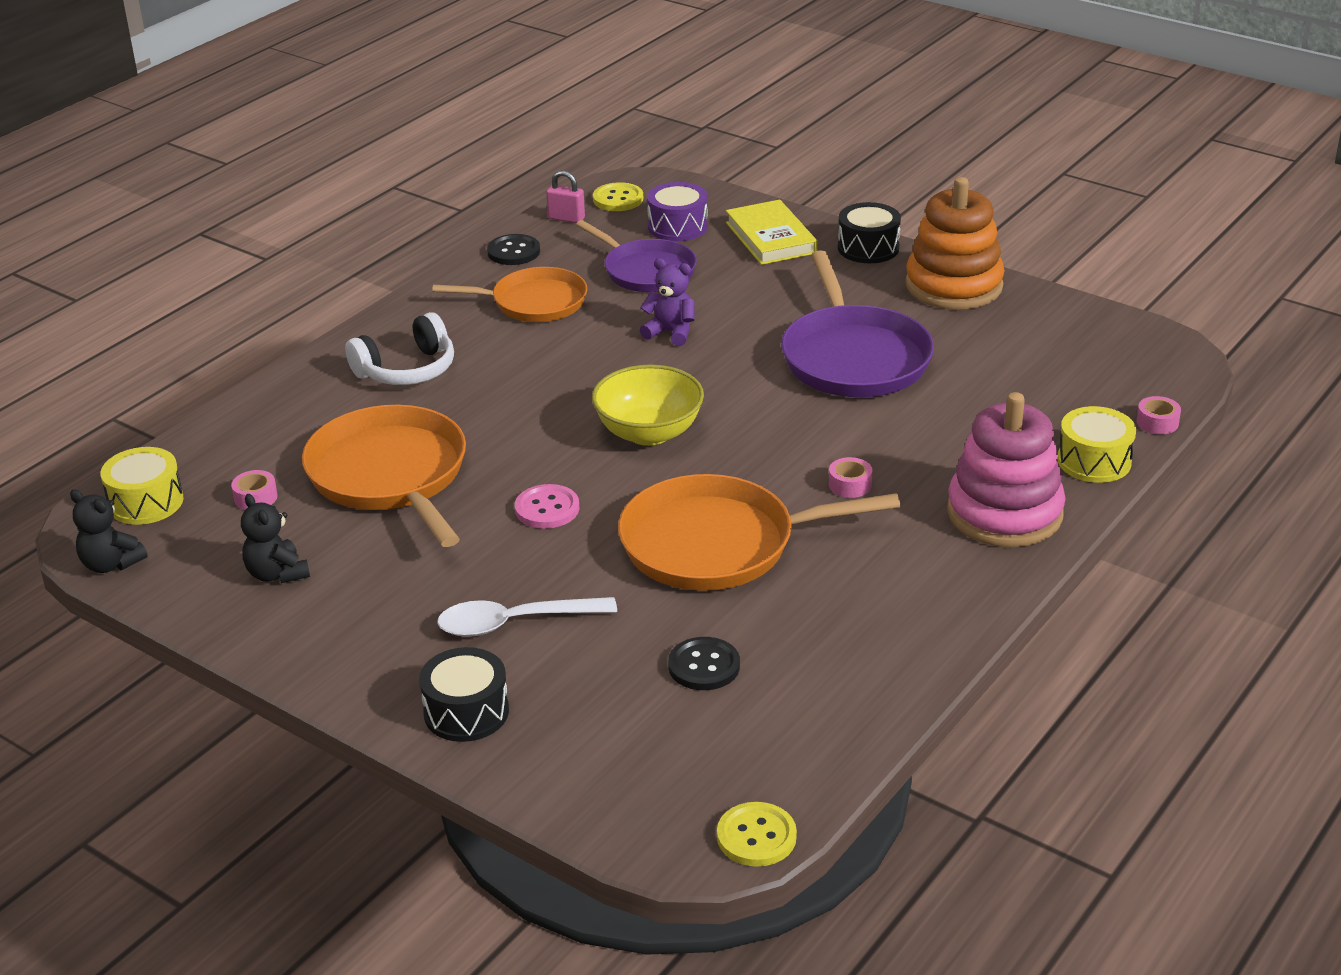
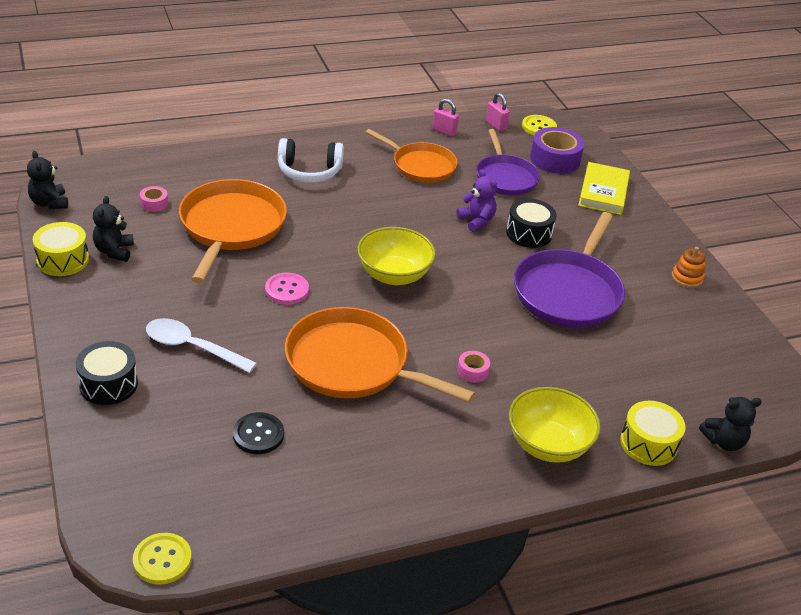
camera: 30 degrees right, 5 degrees up
(146, 502) = (103, 179): yellow drum -> yellow drum (63, 260)
(513, 252) = (444, 131): black button -> pink padlock
(677, 226) = (555, 159): purple drum -> purple tape
(868, 248) = (658, 227): black drum -> black drum (528, 233)
(954, 286) = (687, 278): orange stacking toy -> orange stacking toy, size x0.43
(1004, 513) = (548, 445): pink stacking toy -> yellow bowl
(1157, 422) = (724, 441): pink tape -> black teddy bear

